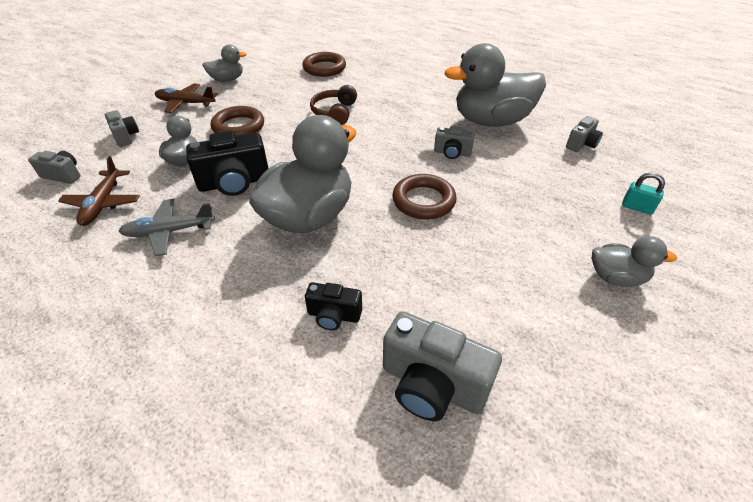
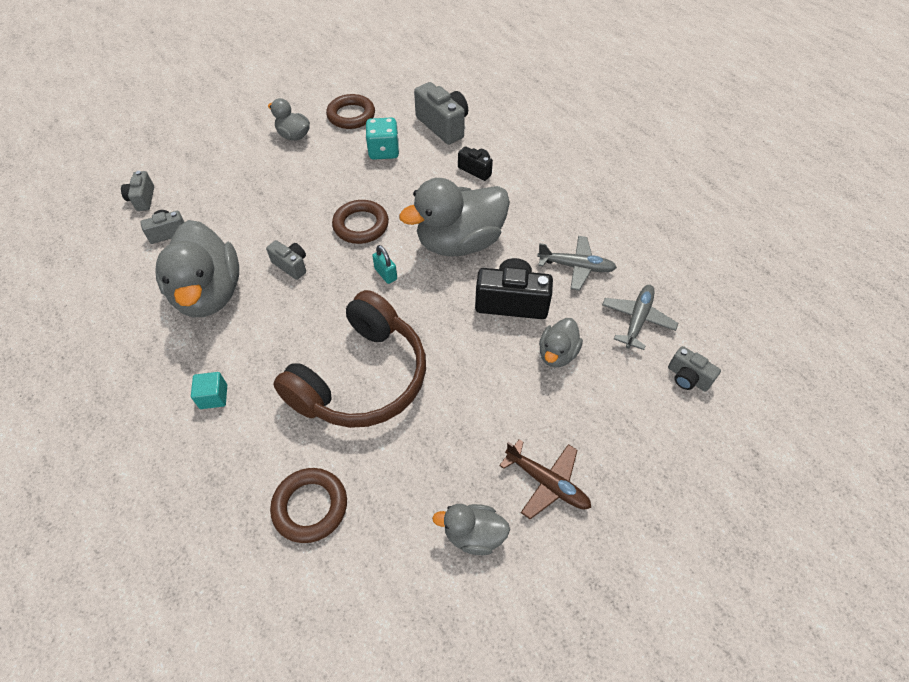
camera: 155 degrees left, 10 degrees up
(103, 203) = (637, 320): brown plane -> grey plane
(125, 136) = (627, 428): grey camera -> grey camera (142, 199)
(238, 126) = (486, 394): brown ring -> brown ring (351, 115)
(335, 112) = (361, 378): brown headphones -> brown headphones, size x2.06
(421, 84) = (213, 397): none -> turquoise cube
(480, 298) = (384, 151): none -> turquoise dice
(491, 121) = (209, 294): grey duck -> grey duck turned 60 degrees clockwise
(637, 207) = (215, 167): turquoise padlock -> turquoise padlock (386, 274)

